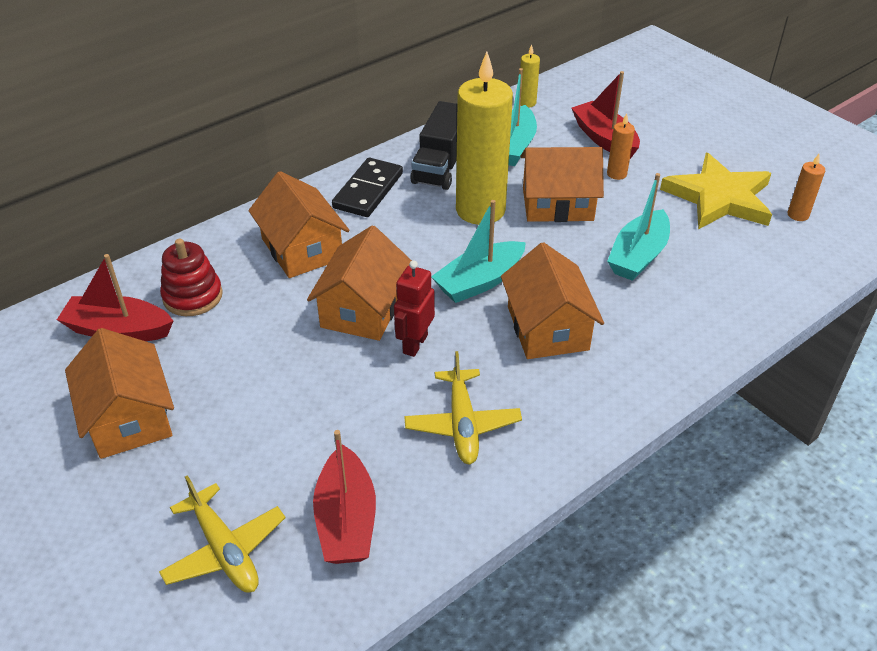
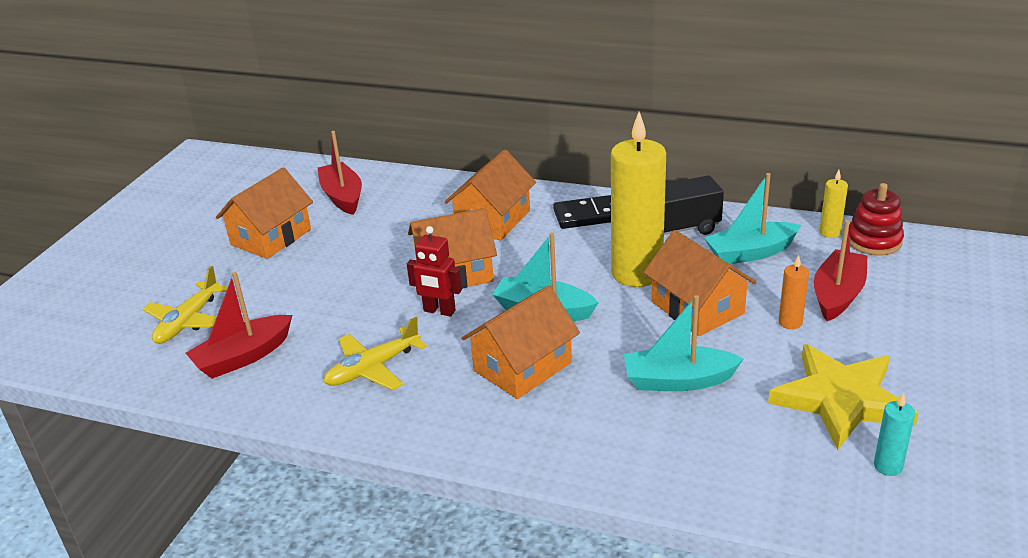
camera: 60 degrees right, 10 degrees down
(193, 296) = (399, 205): red stacking toy -> red stacking toy (874, 241)
(414, 344) = (439, 311): red robot -> red robot turned 150 degrees counterclockwise
(798, 215) = (888, 466): orange candle -> turquoise candle

